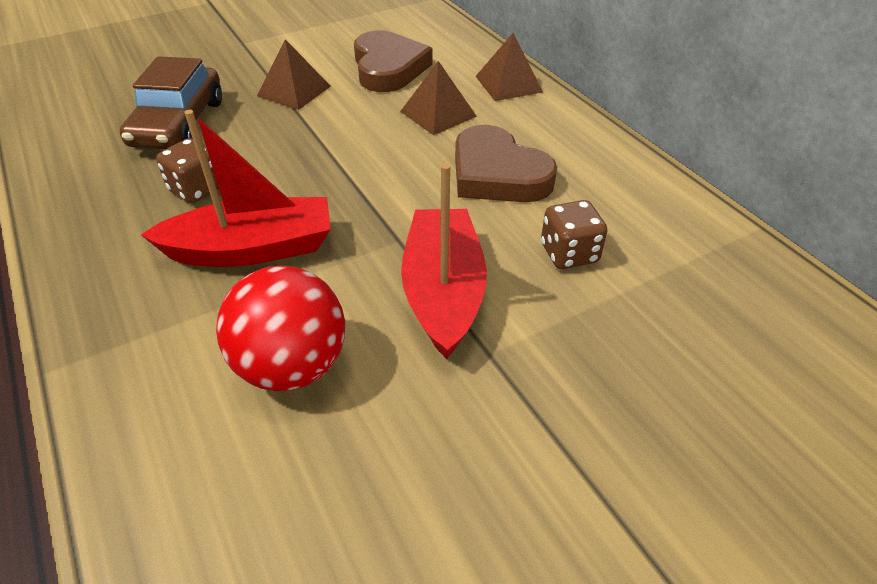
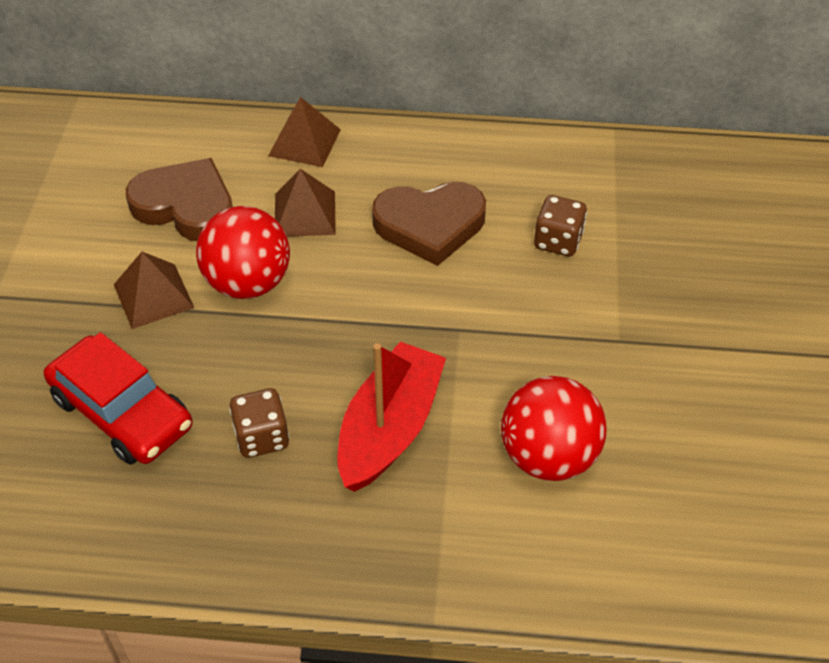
camera: 55 degrees left, 5 degrees up
(178, 123) = (122, 412): brown car -> red car
(343, 120) = (248, 283): none -> red ball
(443, 292) = (541, 333): red boat -> none

